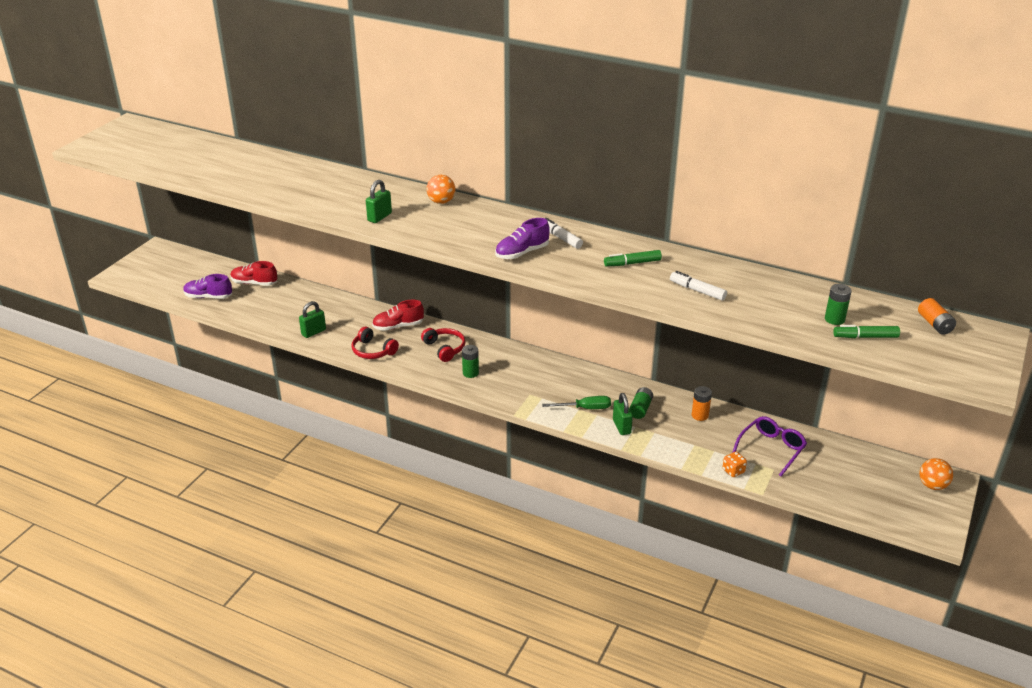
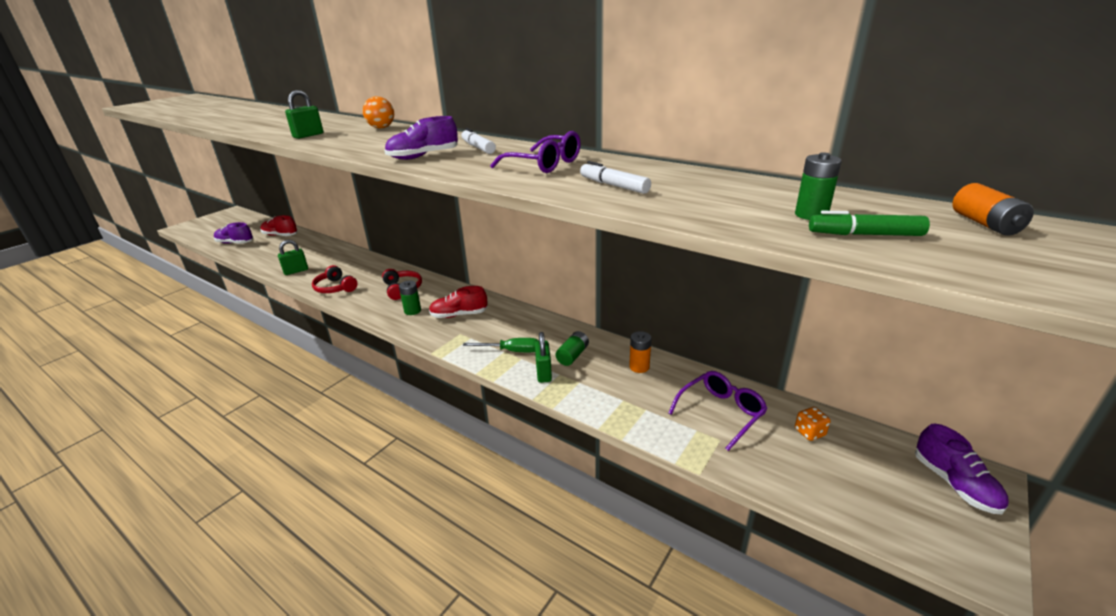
camera: 10 degrees right, 5 degrees down
(398, 326) = (373, 270): red shoe -> red shoe (459, 315)
(632, 263) = (545, 164): green marker -> purple glasses
(733, 471) = (665, 438): orange dice -> orange dice (809, 432)
(932, 485) = (954, 484): orange ball -> purple shoe

